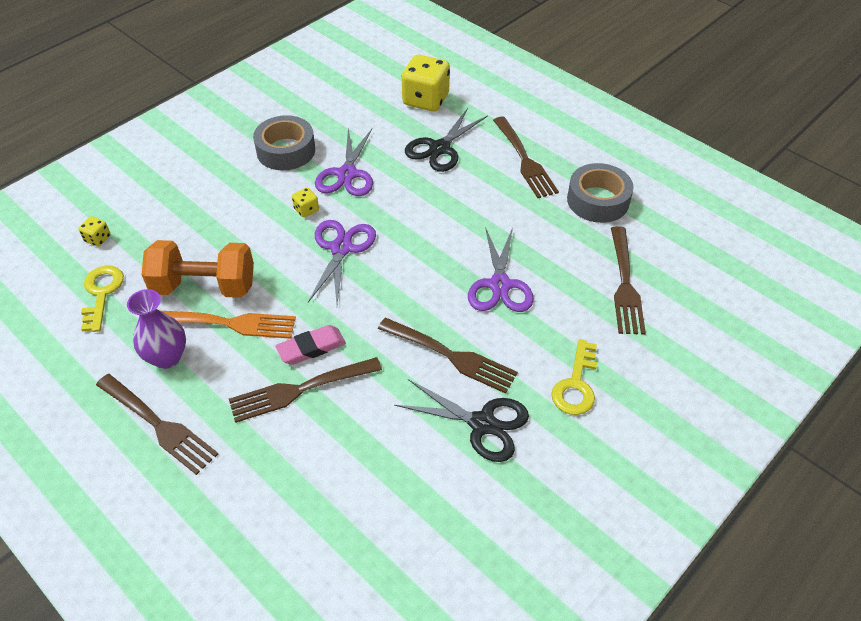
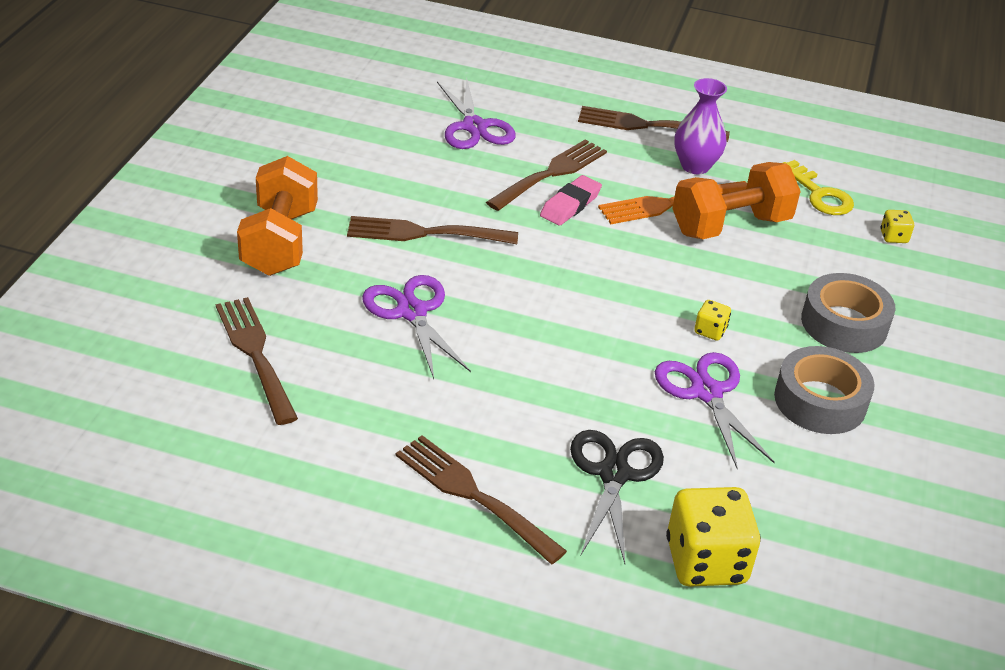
camera: 150 degrees right, 10 degrees down
(341, 248) = (626, 300): purple scissors -> purple scissors (474, 127)
(482, 424) = (361, 191): black scissors -> none
(576, 385) = (280, 242): yellow key -> orange dumbbell
(598, 200) = (331, 461): grey tape -> grey tape (844, 324)

